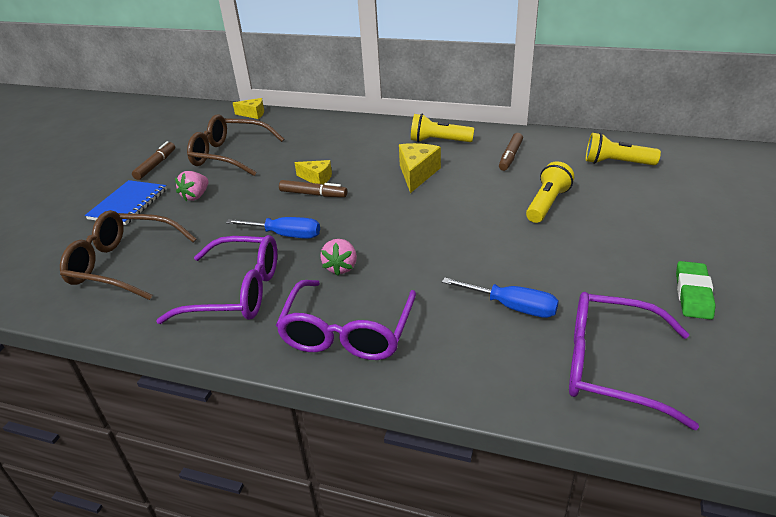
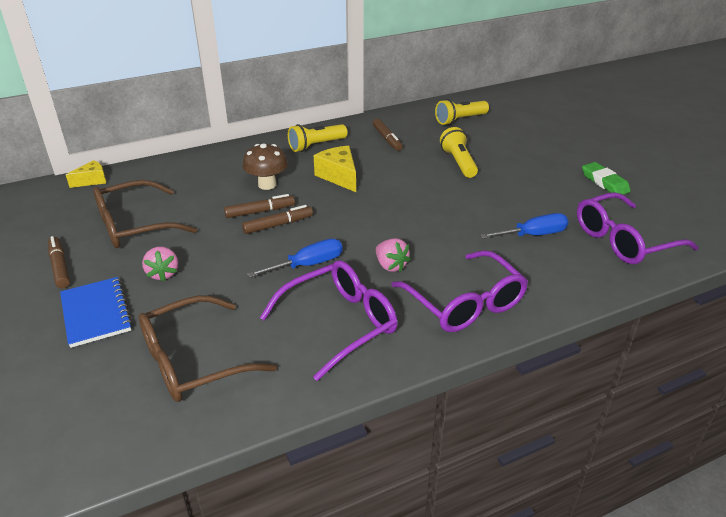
camera: 45 degrees left, 0 degrees up
(317, 178) = (260, 211): yellow cheese -> brown marker
(353, 159) = (267, 185): none -> brown mushroom

